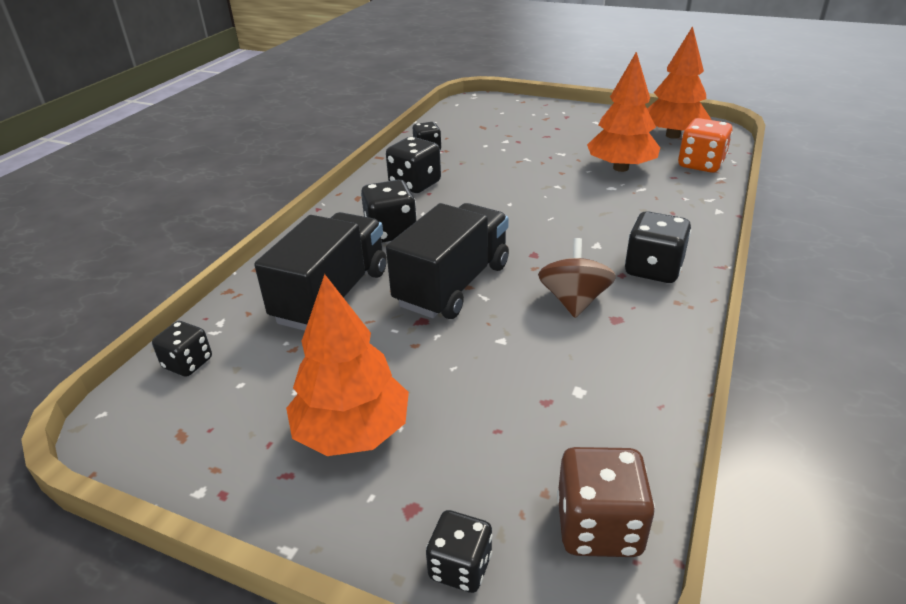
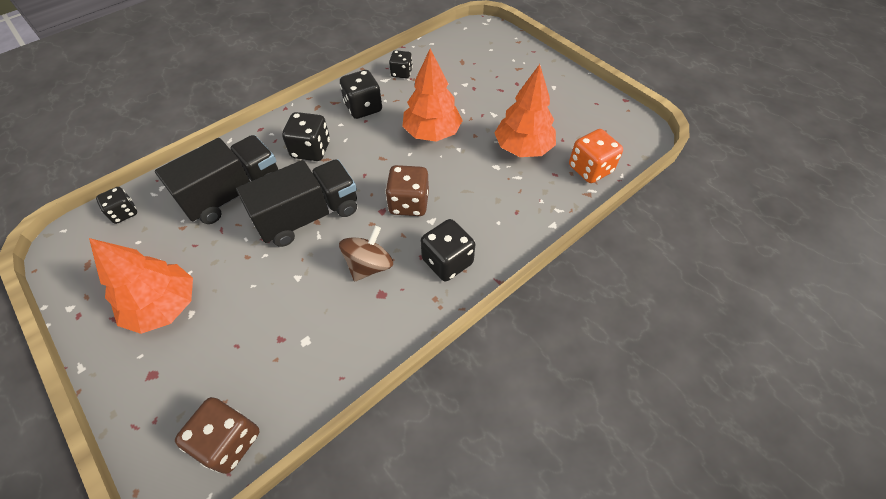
camera: 25 degrees right, 20 degrees up
(460, 566) = (144, 424): black dice -> none
(556, 239) = (409, 203): none -> brown dice
(673, 135) = (601, 126): orange tree -> orange tree (432, 133)

